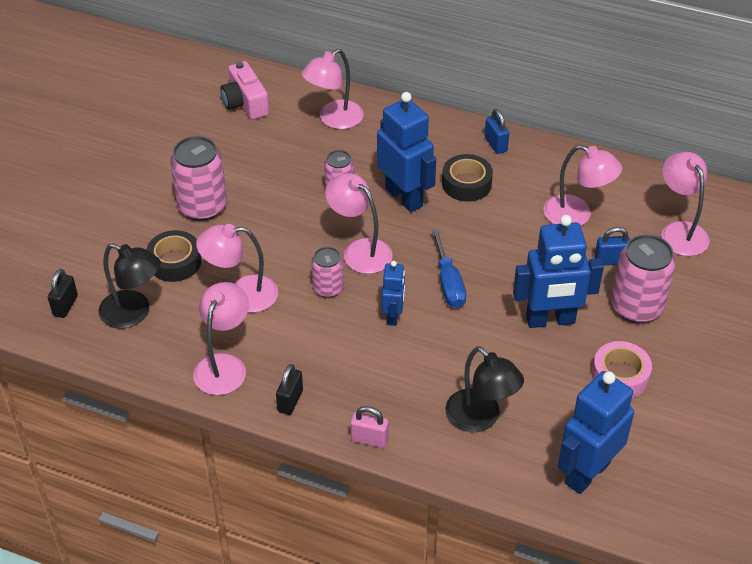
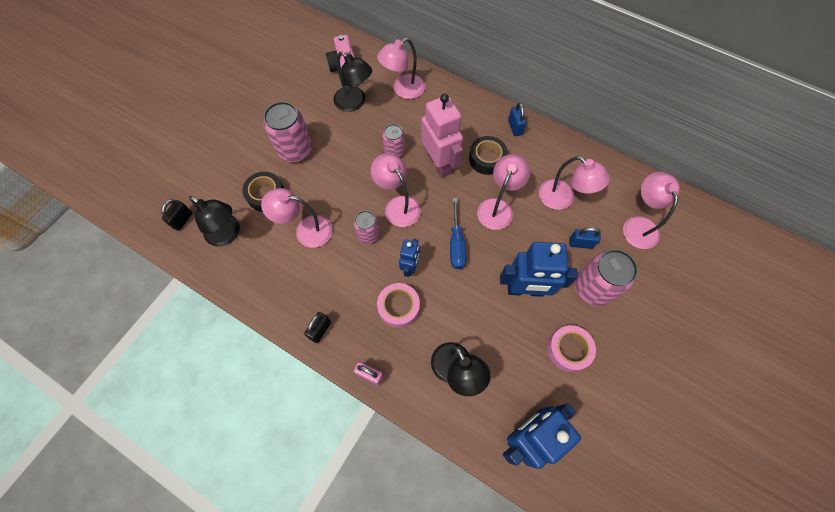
camera: 10 degrees right, 20 degrees up
(224, 365) = (280, 290): pink lamp -> pink lamp (498, 207)
(271, 142) = (354, 103): none -> black lamp
(389, 361) = (398, 307): none -> pink tape
(404, 197) = (439, 163): blue robot -> pink robot

